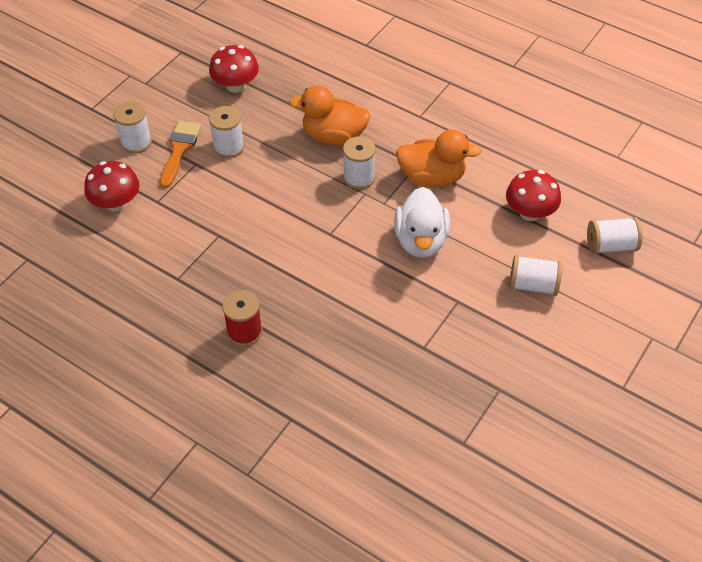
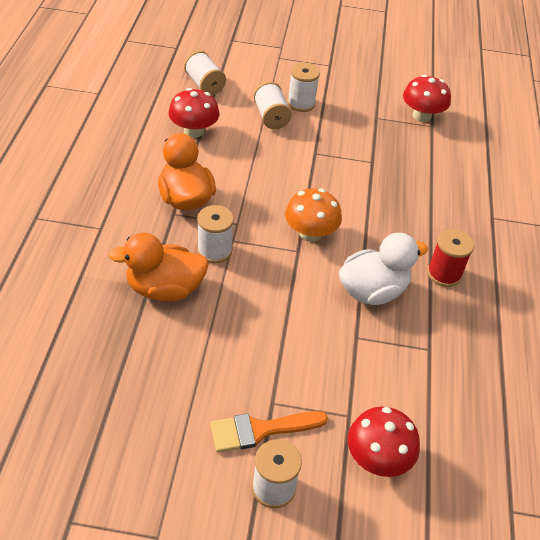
camera: 120 degrees left, 5 degrees down
(228, 147) = (229, 380): white spool -> white spool (301, 103)
(235, 85) = (118, 418): red mushroom -> red mushroom (421, 116)
(333, 136) = (165, 289): orange duck -> orange duck turned 105 degrees clockwise
(346, 251) = (310, 233): none -> orange mushroom
(420, 240) = (267, 188): white duck -> white duck (372, 291)

